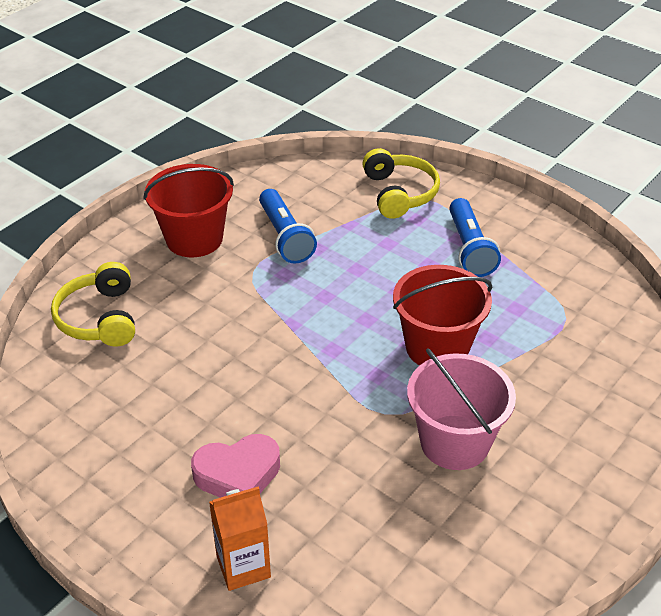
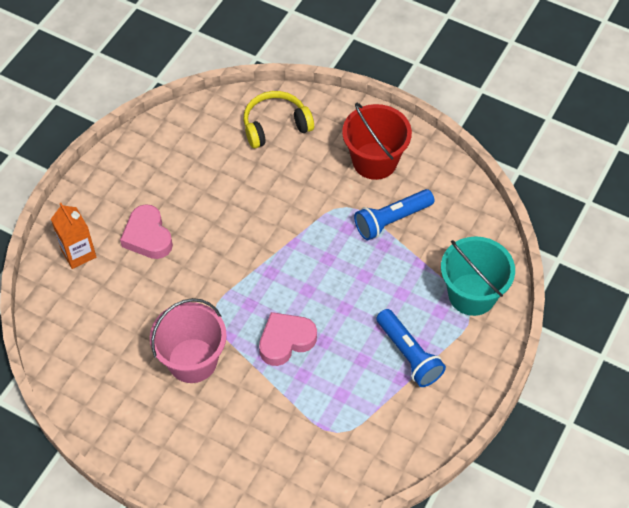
camera: 80 degrees right, 15 degrees up
(399, 193) = (472, 294): yellow headphones -> turquoise bucket
(437, 347) = (286, 341): red bucket -> pink heart
(469, 249) = (409, 355): blue flashlight -> blue flashlight turned 105 degrees counterclockwise

